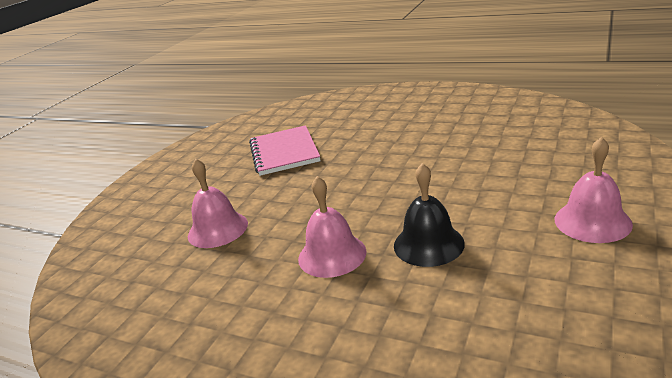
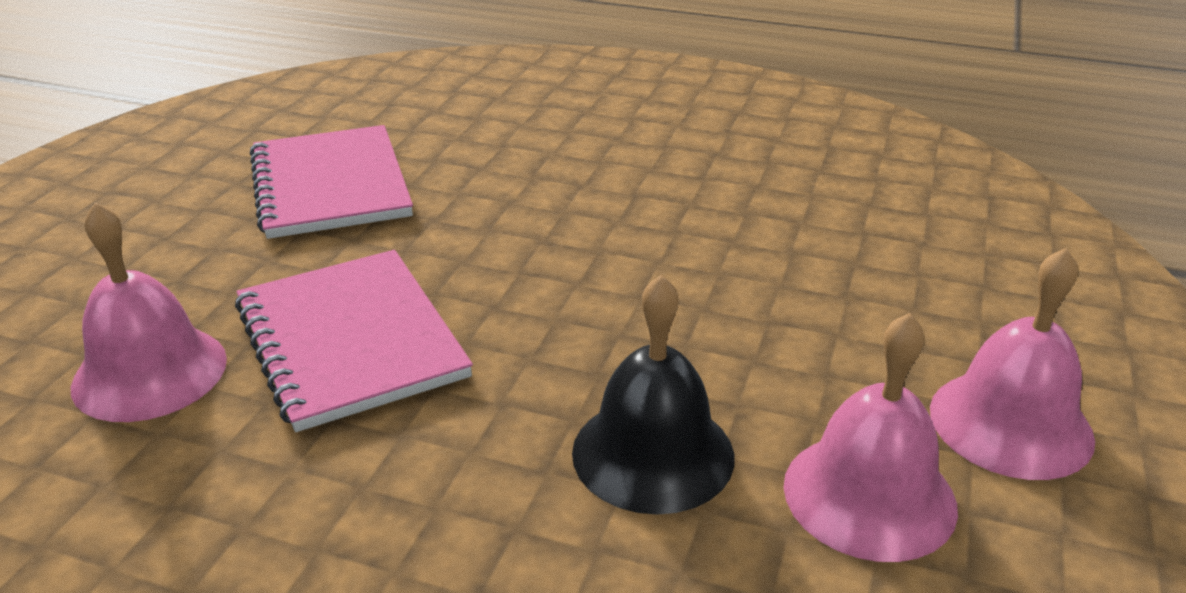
camera: 10 degrees left, 5 degrees up
(298, 211) = (351, 340): none -> pink notebook
(332, 255) = (425, 465): pink bell -> pink bell (869, 495)

